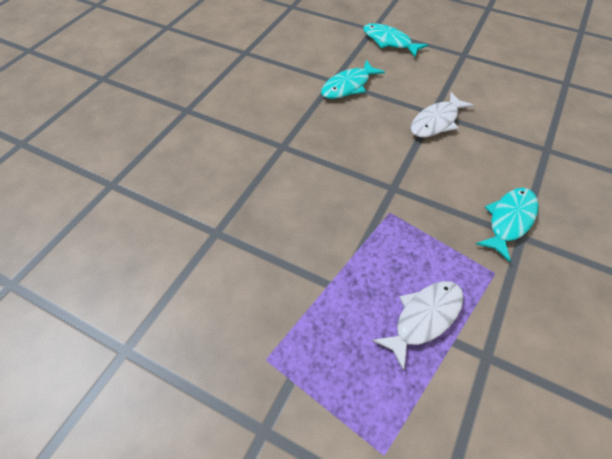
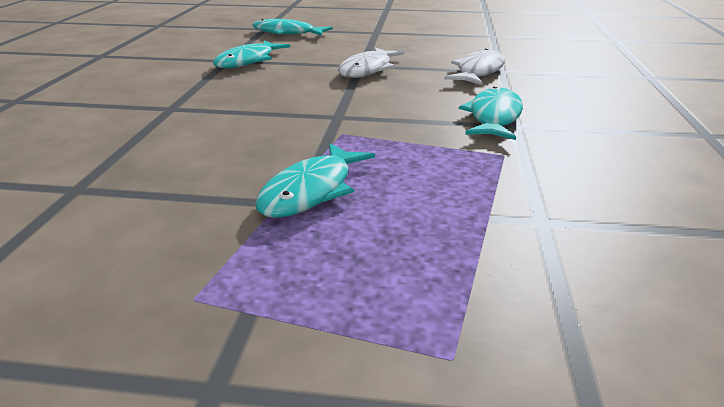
camera: 20 degrees left, 25 degrees down
(351, 277) = (311, 191): none -> turquoise fish
(424, 318) = (435, 205): white fish -> white fish (479, 71)

